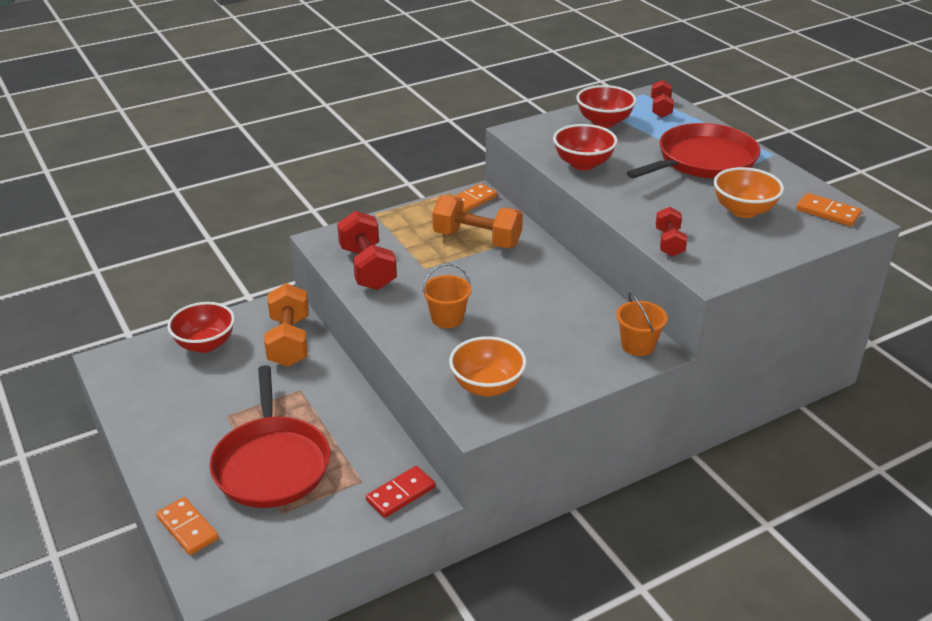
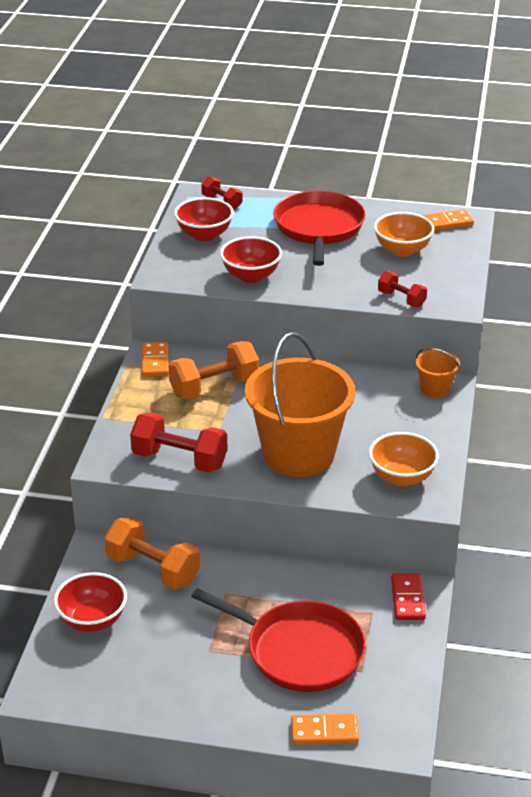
camera: 50 degrees left, 0 degrees up
(447, 318) = (298, 454): orange bucket -> orange bucket, size x2.31

